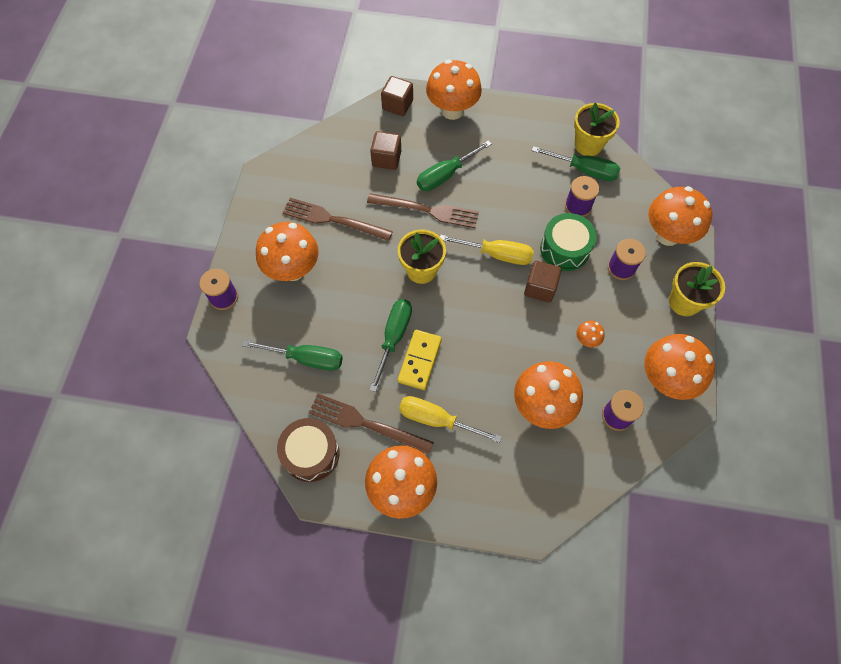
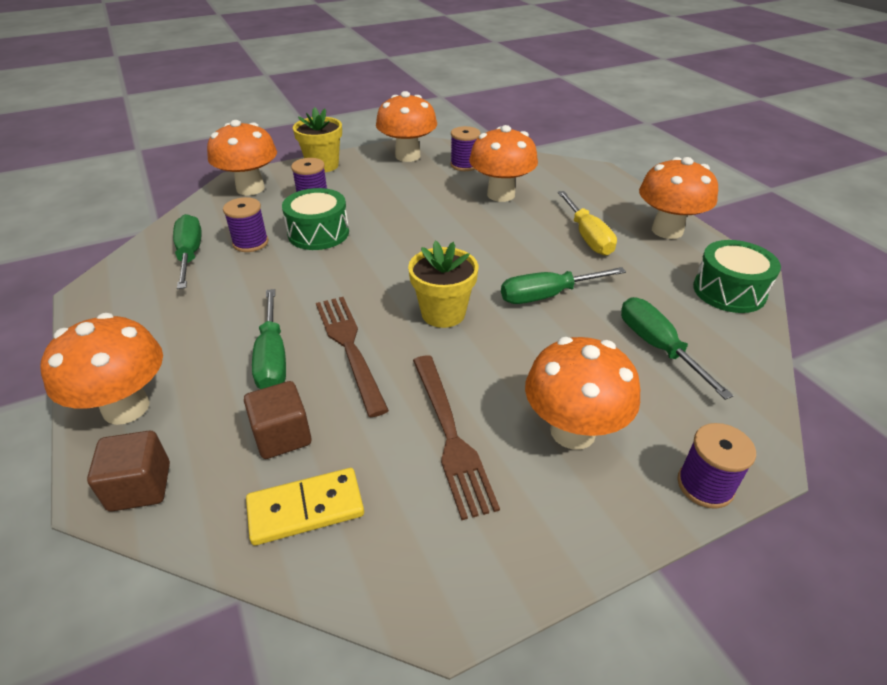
camera: 125 degrees left, 25 degrees down
(311, 453) = (729, 291): brown drum -> green drum
(366, 423) = (652, 272): brown fork -> none
(420, 360) = (548, 269): yellow domino -> yellow domino (306, 508)
(446, 175) = (272, 357): green screwdriver -> green screwdriver turned 60 degrees clockwise
(496, 254) = (366, 270): yellow screwdriver -> none
(540, 288) = (382, 232): brown cube -> none
(586, 340) = (412, 194): orange mushroom -> none
(588, 145) = (143, 264): yellow flower pot -> none

